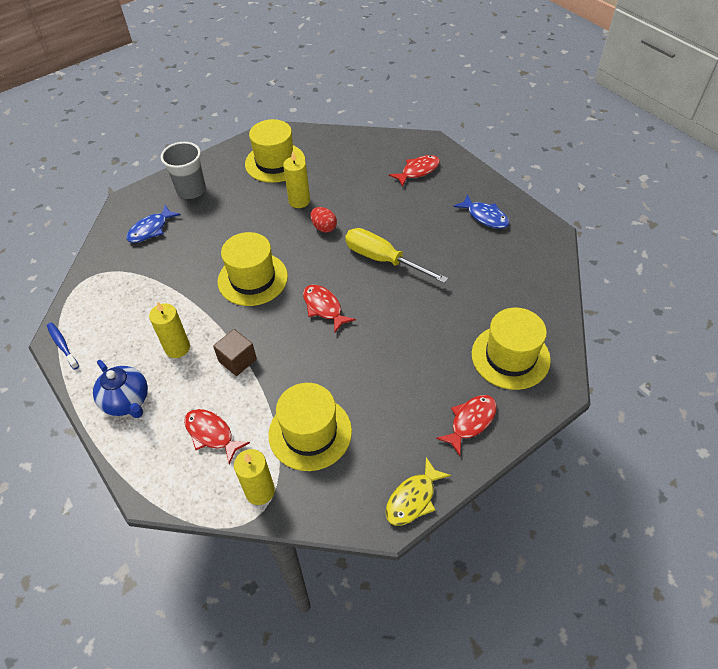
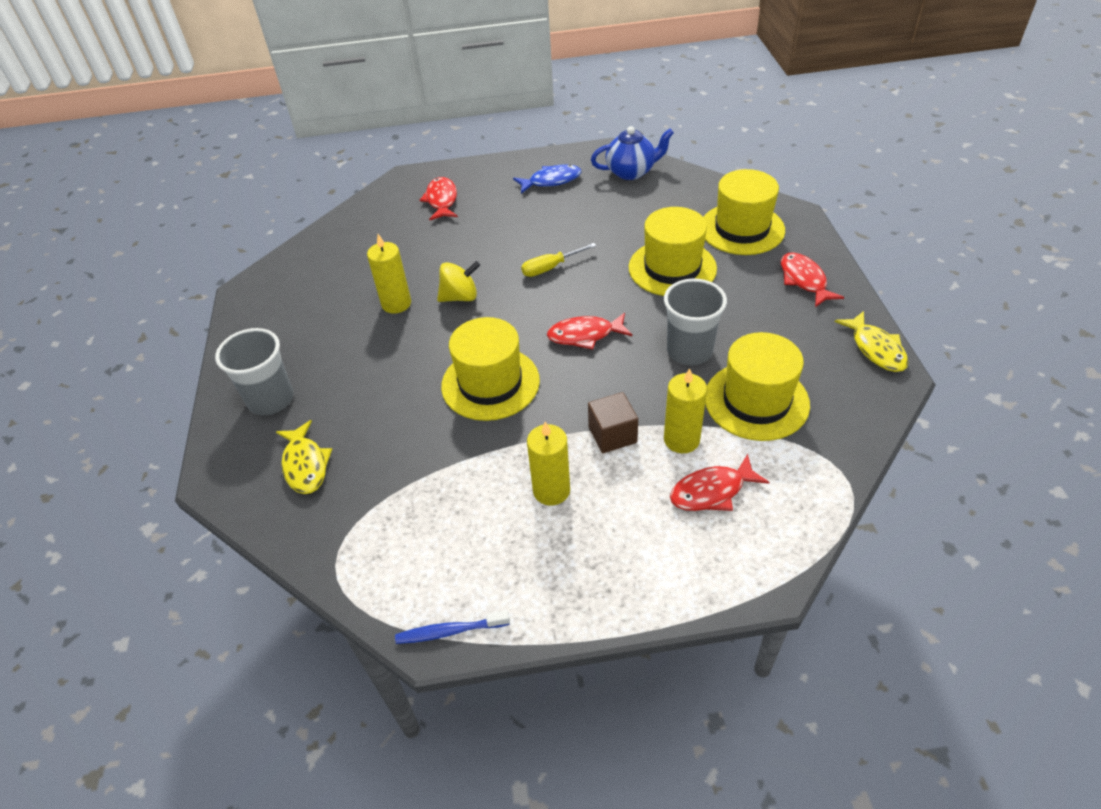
camera: 60 degrees left, 5 degrees down
(127, 401) = (608, 570): blue teapot -> blue teapot (631, 172)
(150, 229) = (305, 465): blue fish -> yellow fish
(260, 491) = (815, 468): yellow candle -> yellow candle (681, 440)
(275, 162) = (305, 304): yellow hat -> yellow hat (672, 268)
(324, 227) = (460, 297): red egg -> yellow spinning top
(341, 373) = (689, 351): none -> grey cup
(383, 259) = (550, 268): yellow screwdriver -> yellow screwdriver, size x0.58

